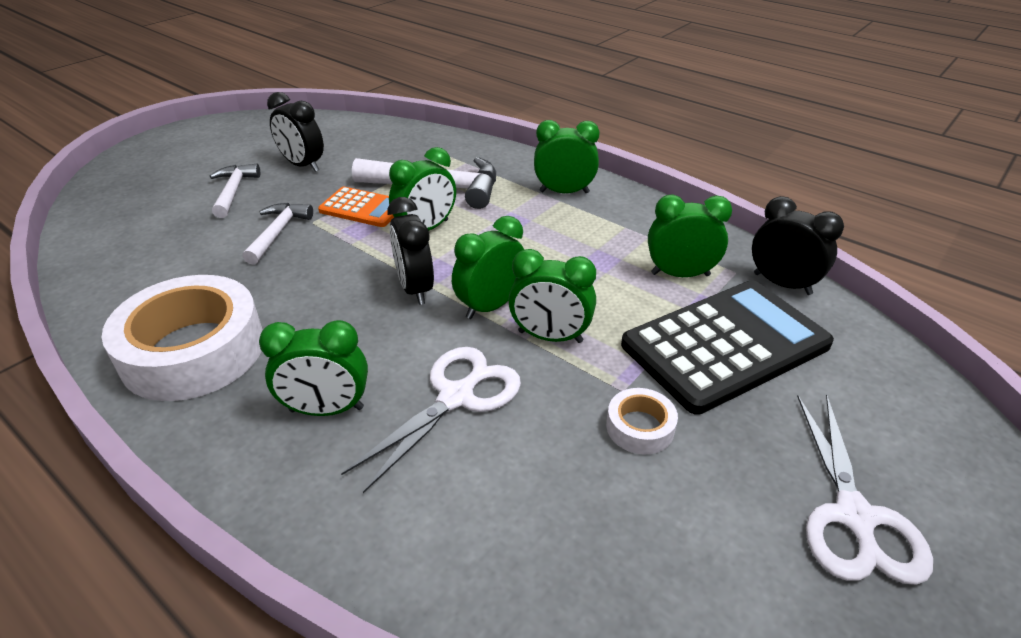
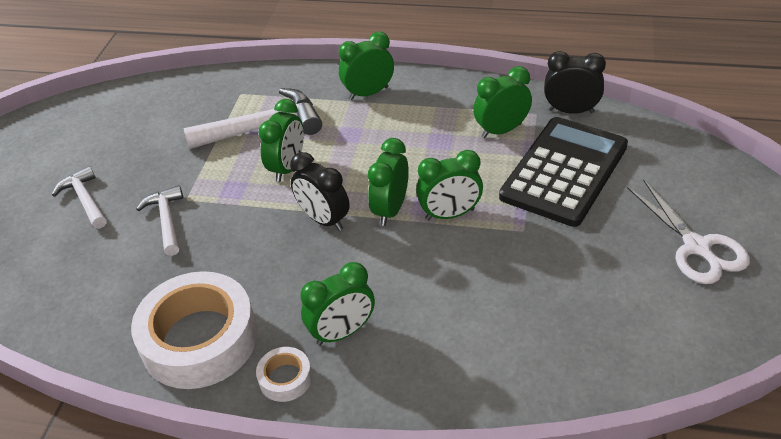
camera: 25 degrees left, 5 degrees up
(303, 165) = (123, 151): black clock -> none
(362, 208) = (217, 170): orange calculator -> none
(456, 397) = (422, 284): white scissors -> none
(640, 427) = (550, 249): white tape -> white tape (285, 378)

